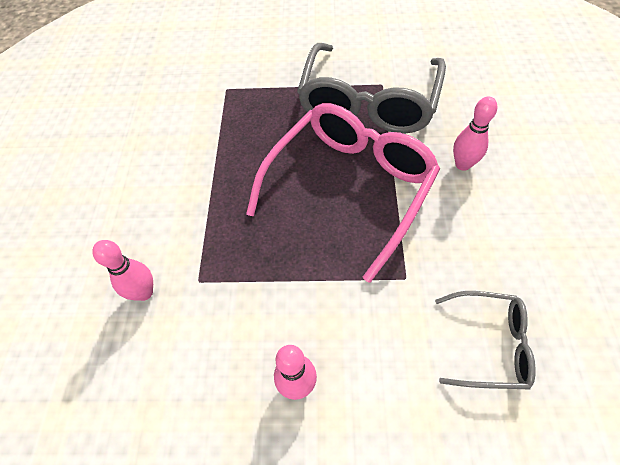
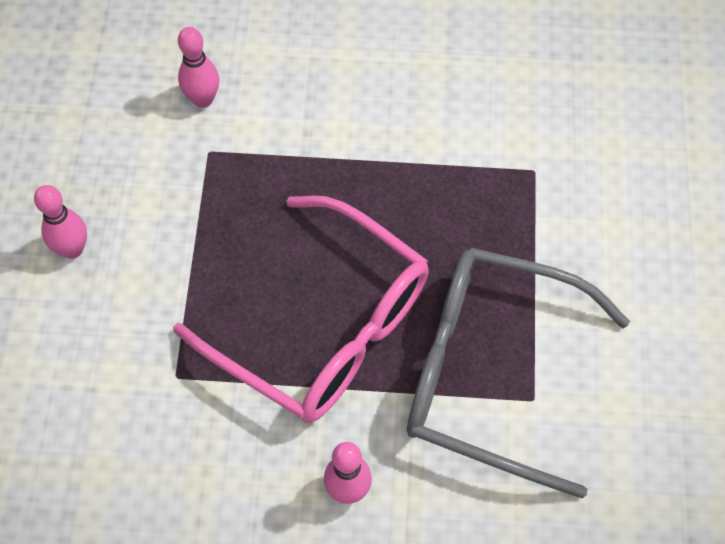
camera: 90 degrees right, 5 degrees up
(489, 344) = (76, 454): grey glasses -> none

